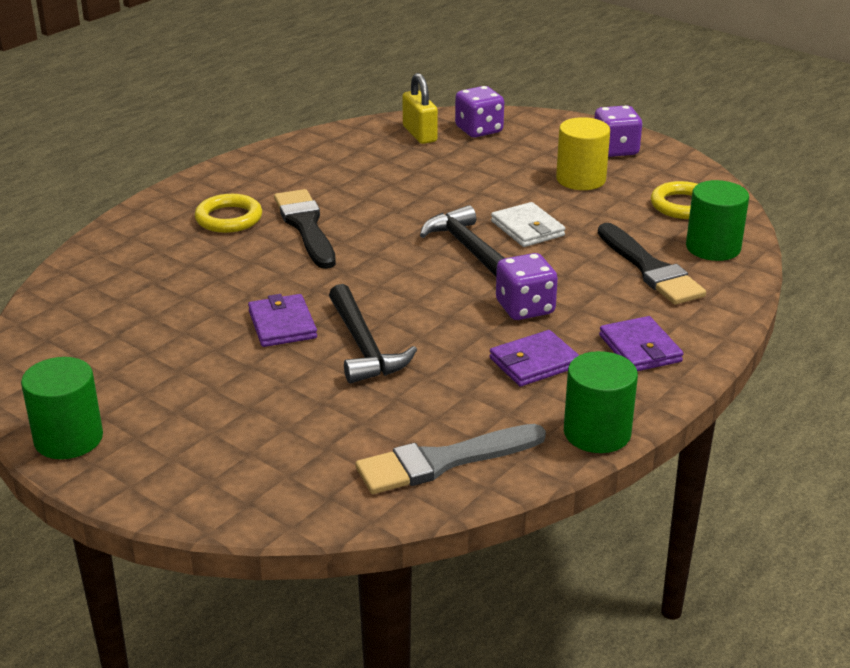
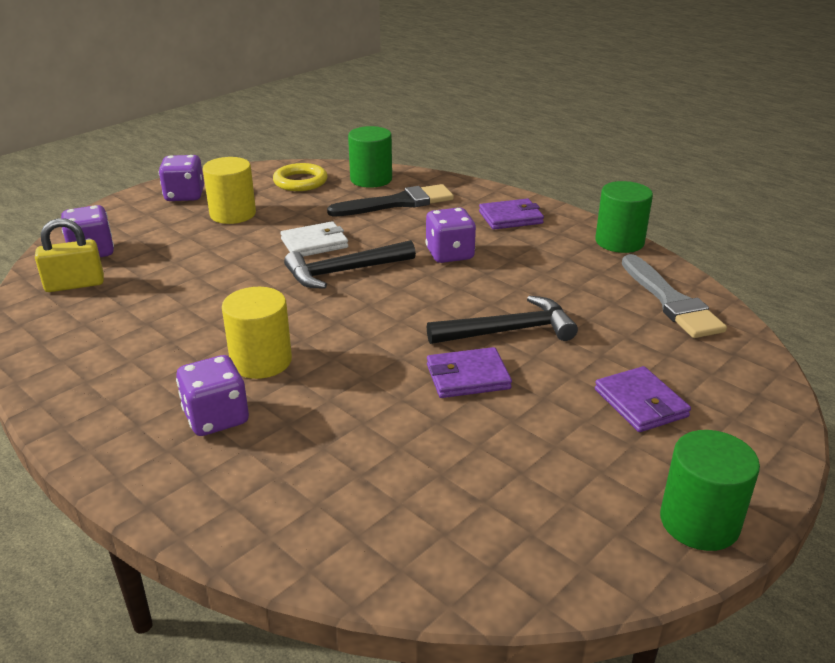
camera: 85 degrees left, 0 degrees up
(229, 218) = (216, 418): yellow ring -> purple dice
(305, 226) = (261, 361): black brush -> yellow cylinder
(534, 362) = (531, 256): purple wallet -> purple wallet (640, 403)

